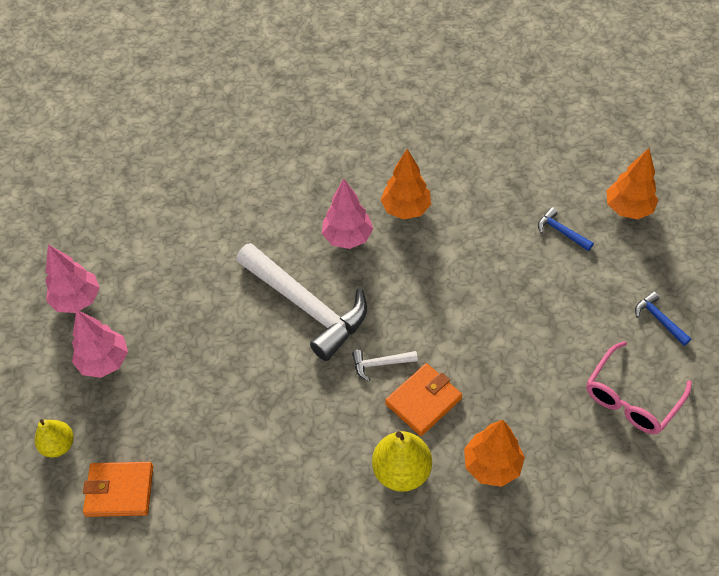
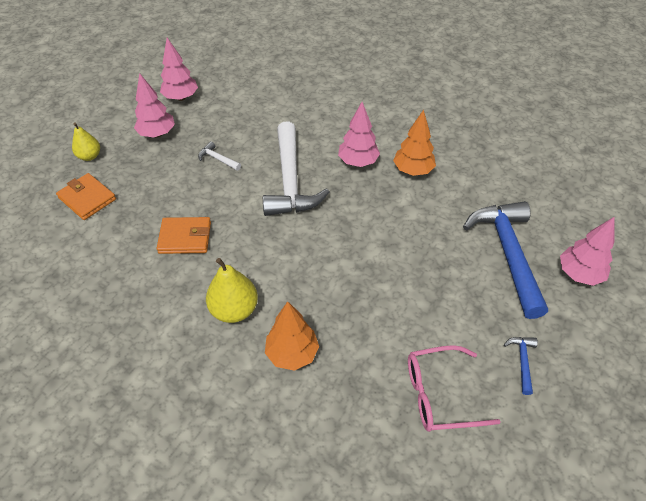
camera: 40 degrees right, 5 degrees down
(380, 364) = (294, 241): white hammer -> white hammer (217, 159)
(423, 401) = (295, 282): orange wallet -> orange wallet (185, 238)
(561, 231) = (508, 253): blue hammer -> blue hammer, size x2.45
(628, 208) = (579, 274): orange tree -> pink tree

